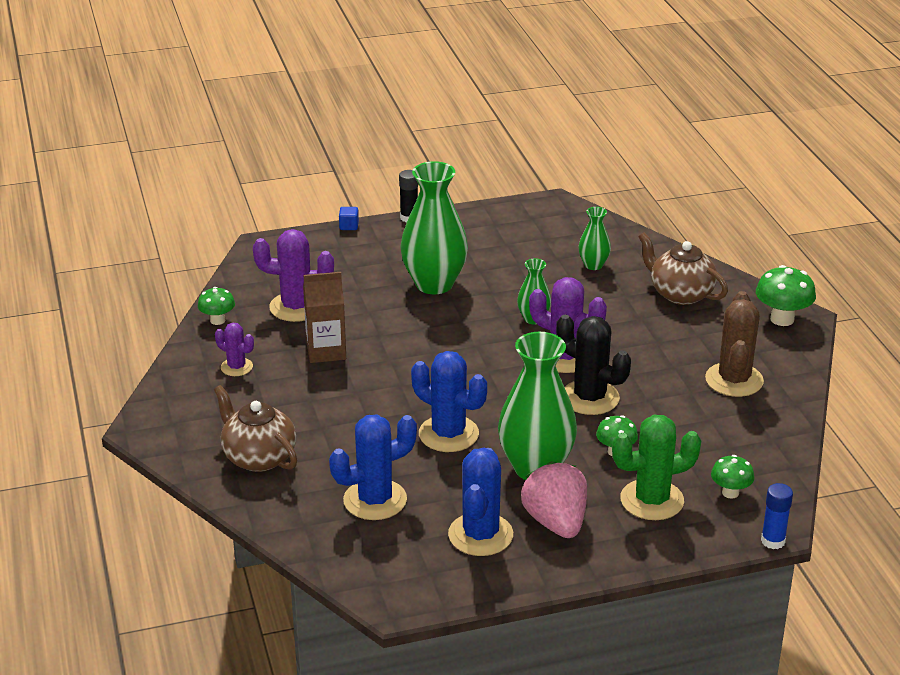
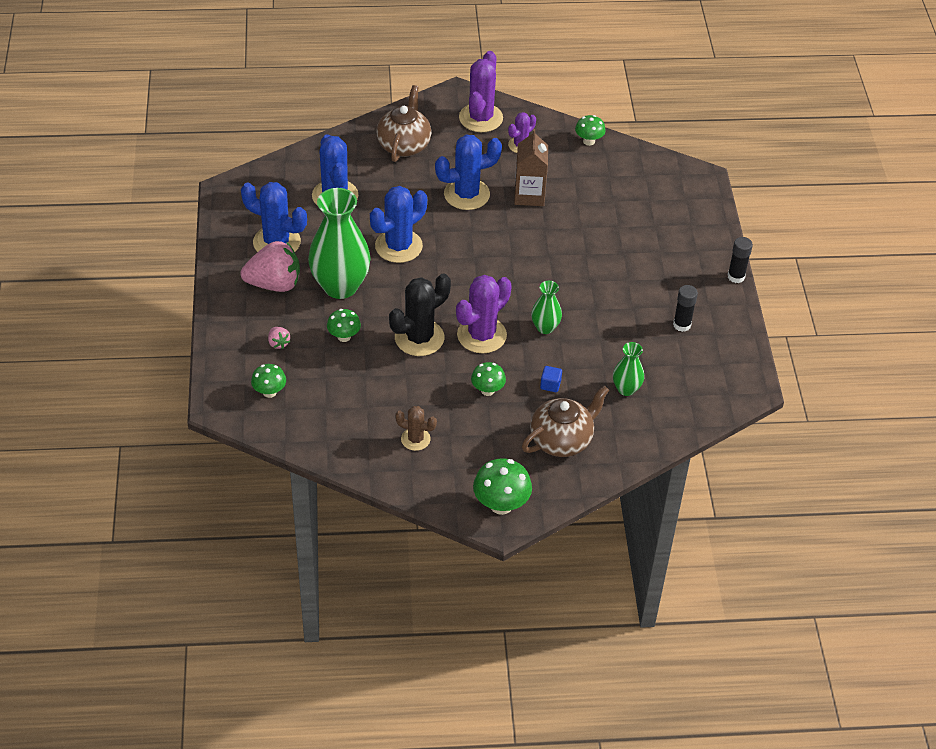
camera: 100 degrees right, 15 degrees up
(258, 457) = (404, 145): brown teapot -> brown teapot turned 45 degrees counterclockwise
(296, 307) = (598, 186): purple cactus -> purple cactus (481, 118)
(338, 396) = (466, 194): none -> blue cactus
(349, 226) = (726, 235): blue cube -> blue cube (550, 385)
(434, 284) = (616, 274): green vase -> none
(491, 242) = (682, 325): none -> black glue stick
(641, 344) = (487, 390): none -> green mushroom
(652, 500) = (278, 343): green cactus -> pink strawberry
(734, 380) = (415, 439): brown cactus -> brown cactus, size x0.56
(773, 541) = (205, 400): blue glue stick -> none

